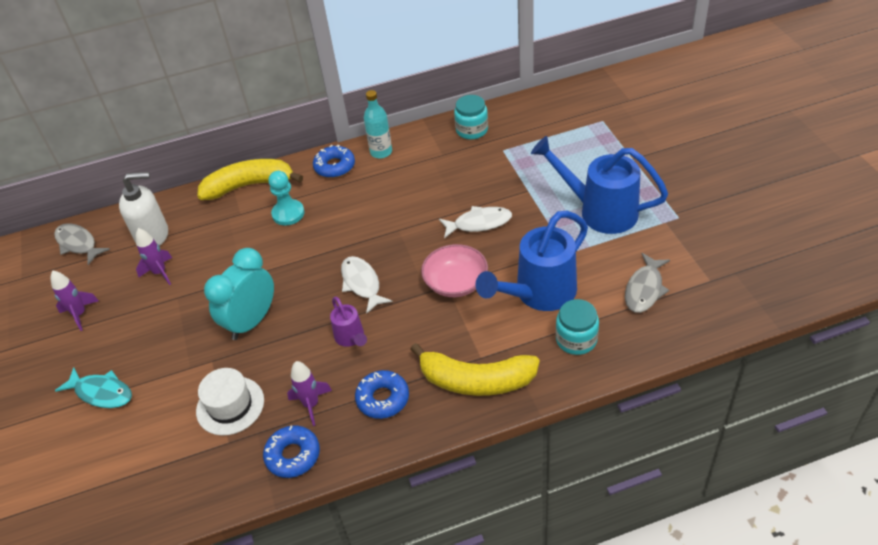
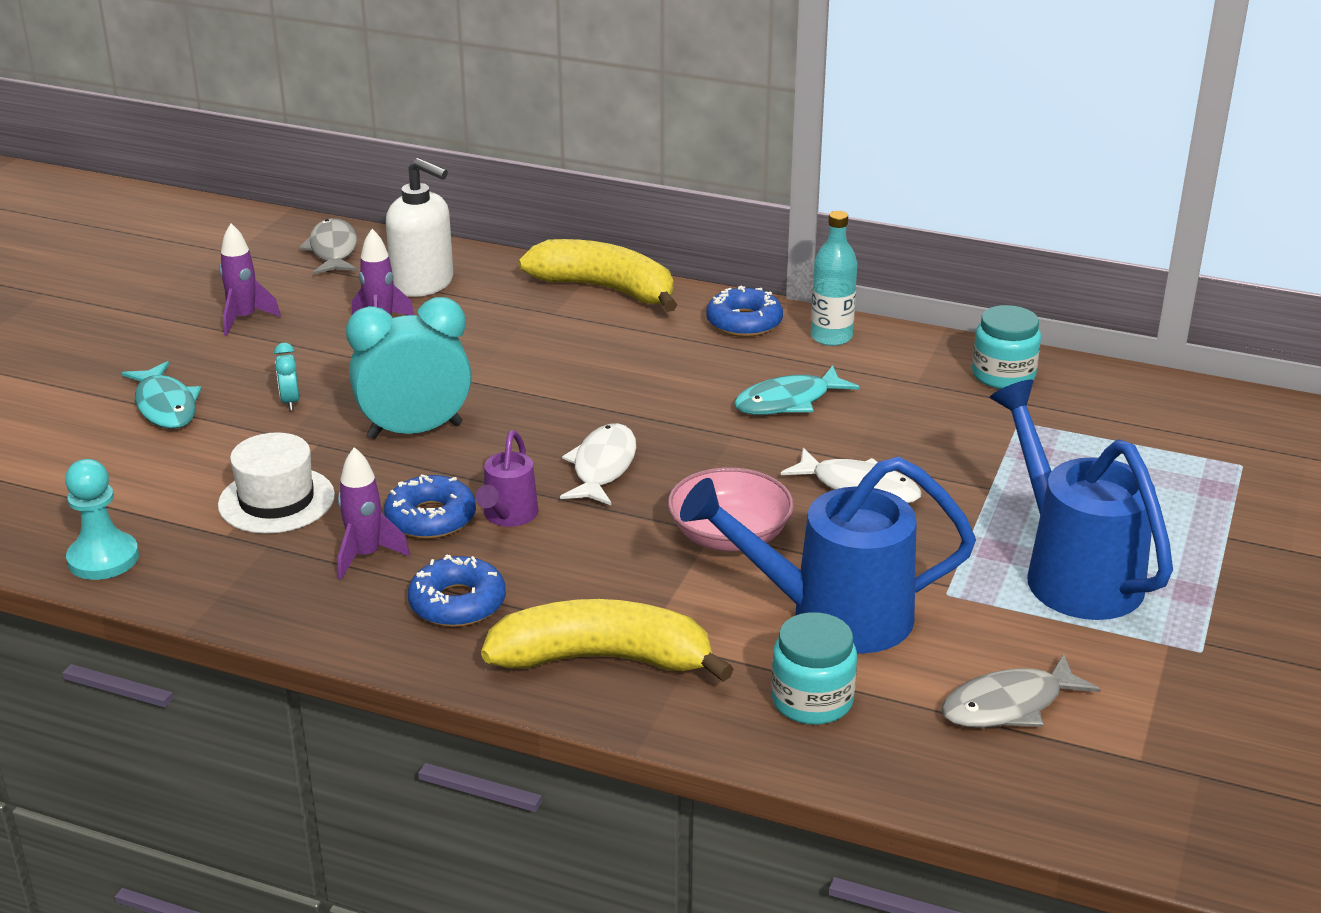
camera: 35 degrees right, 15 degrees down
(167, 346) = (290, 402): none -> turquoise clock
(288, 213) = (613, 343): turquoise pawn -> turquoise pawn (103, 559)
(293, 455) = (275, 593): blue donut -> blue donut (431, 518)
(401, 197) = (788, 401): none -> turquoise fish
(476, 380) = (603, 659): yellow banana -> yellow banana turned 135 degrees clockwise

